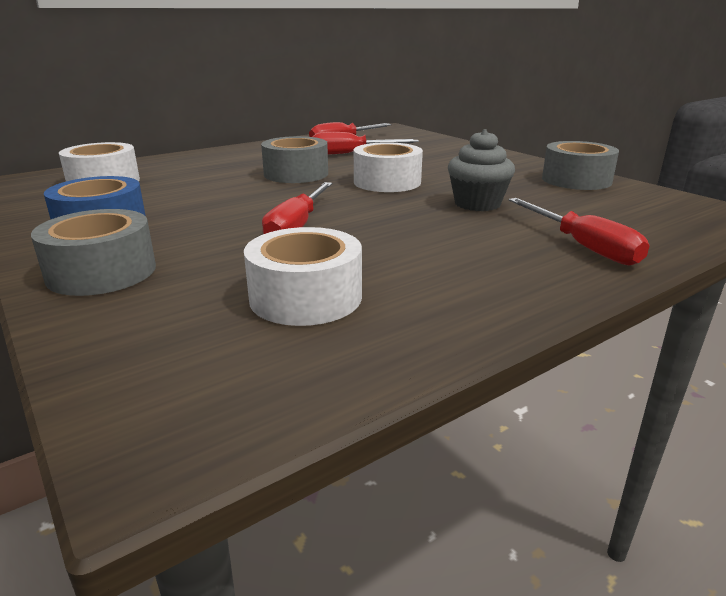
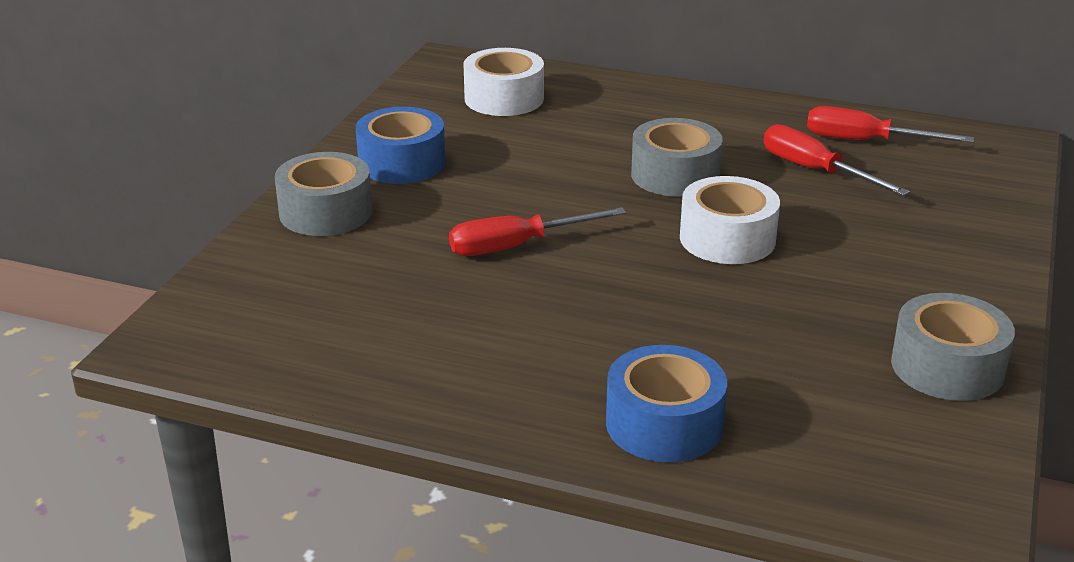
camera: 55 degrees right, 5 degrees up
(305, 297) = (375, 314): white tape -> none
(477, 204) = (726, 321): grey cupcake -> none
(582, 246) = (664, 424): red screwdriver -> blue tape

